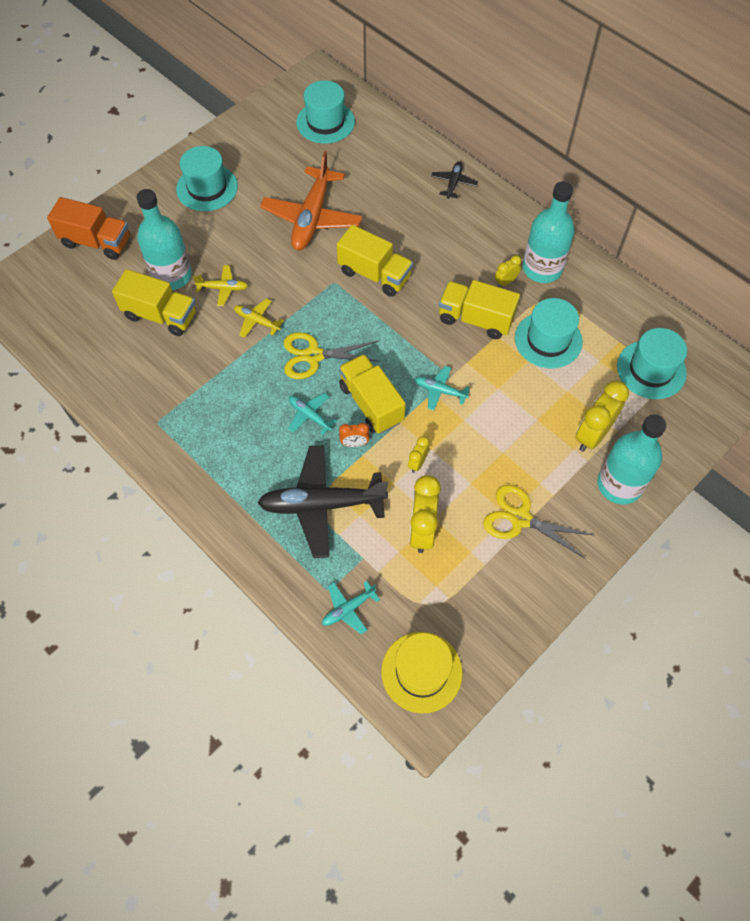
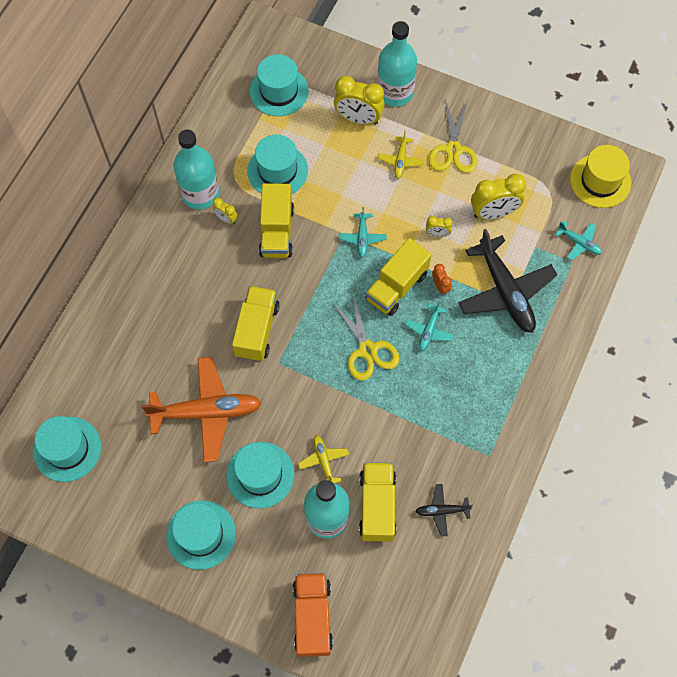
camera: 110 degrees left, 5 degrees up
(235, 240) = (260, 475): none -> turquoise hat
(257, 321) = (349, 414): yellow plane -> yellow plane (400, 161)
(453, 183) = (118, 296): black plane -> black plane (441, 511)

